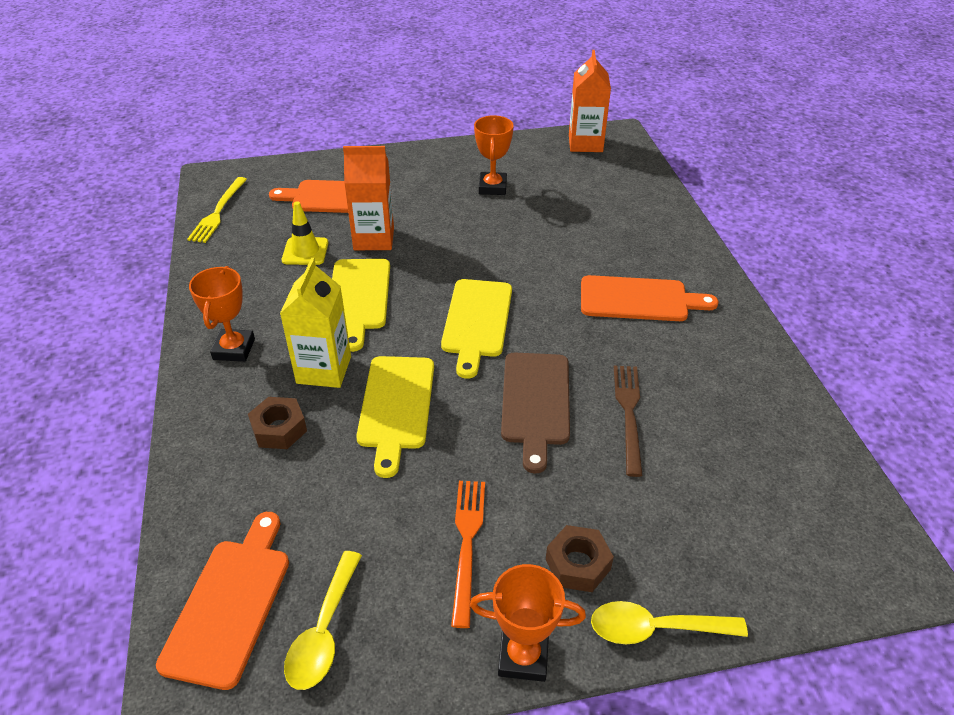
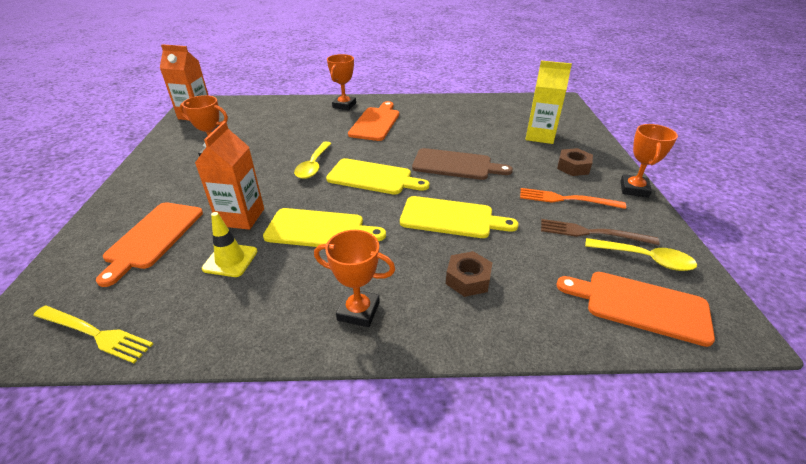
camera: 80 degrees left, 5 degrees down
(324, 370) = (403, 252): yellow carton -> yellow carton (540, 136)
(629, 414) = (468, 139): brown fork -> brown fork (592, 233)
(655, 629) = (605, 153): yellow spoon -> yellow spoon (313, 166)
(683, 257) = (344, 105): none -> orange trophy

